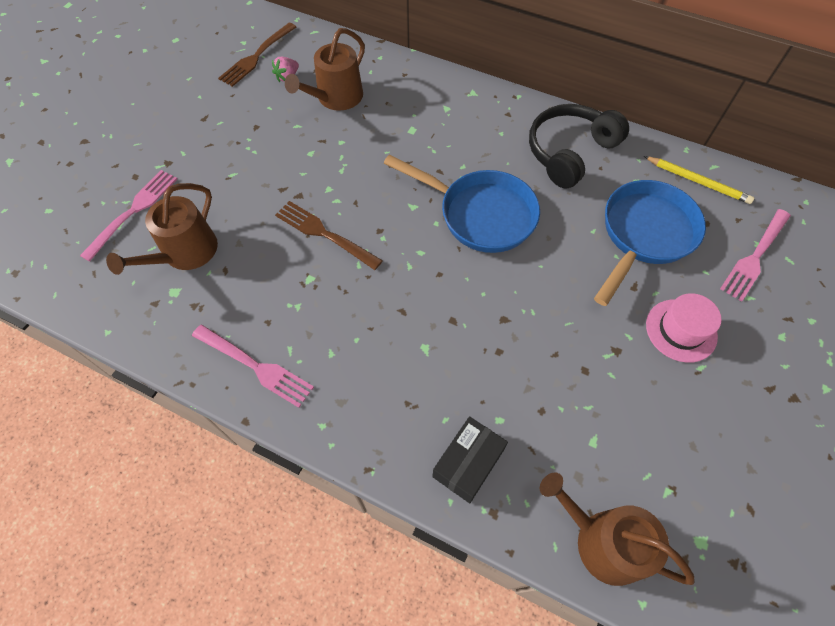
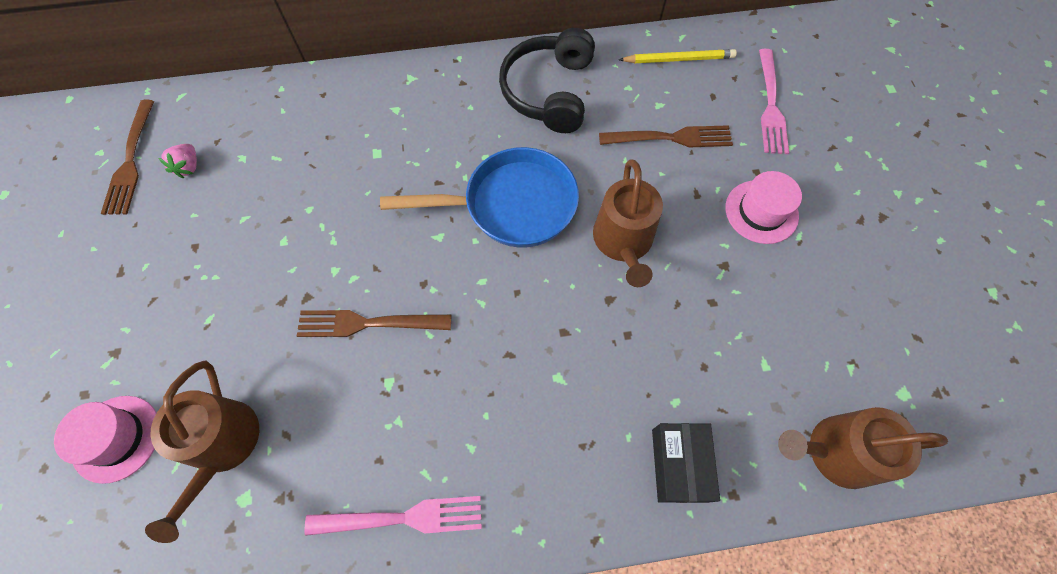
camera: 35 degrees left, 5 degrees up
(133, 211) = (116, 438): pink fork -> pink hat
(336, 98) = (265, 161): brown watering can -> brown watering can (623, 242)
(644, 235) = (670, 138): blue pan -> brown fork

